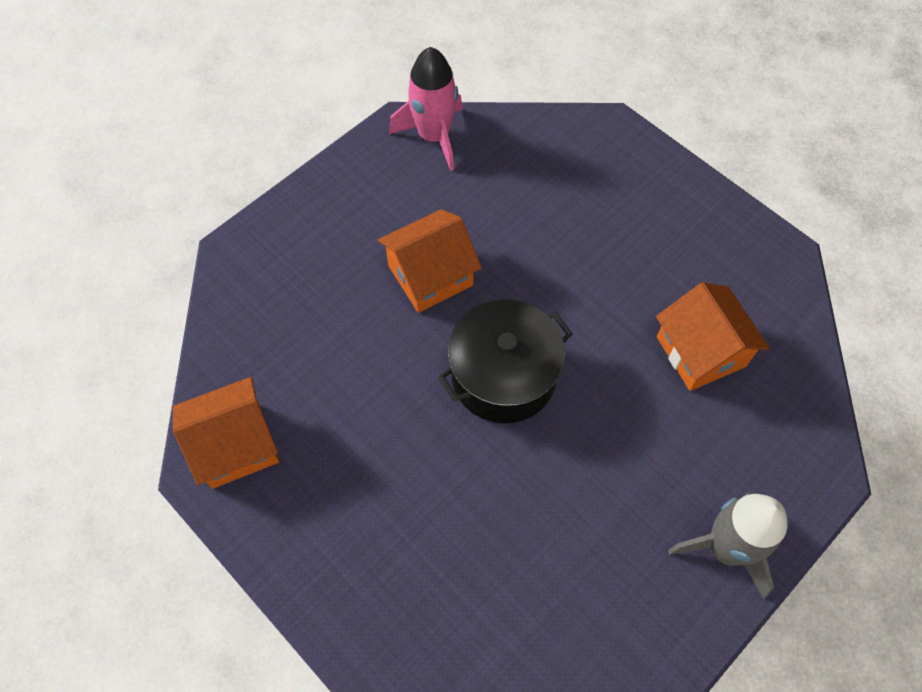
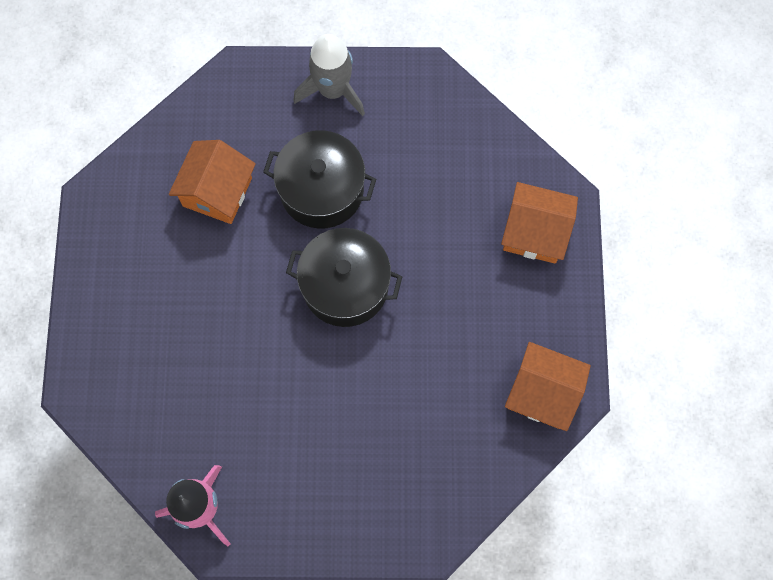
camera: 135 degrees left, 10 degrees up
(430, 275) = (319, 396): orange house -> orange house (535, 232)
(619, 439) = (322, 190): none -> black pot

